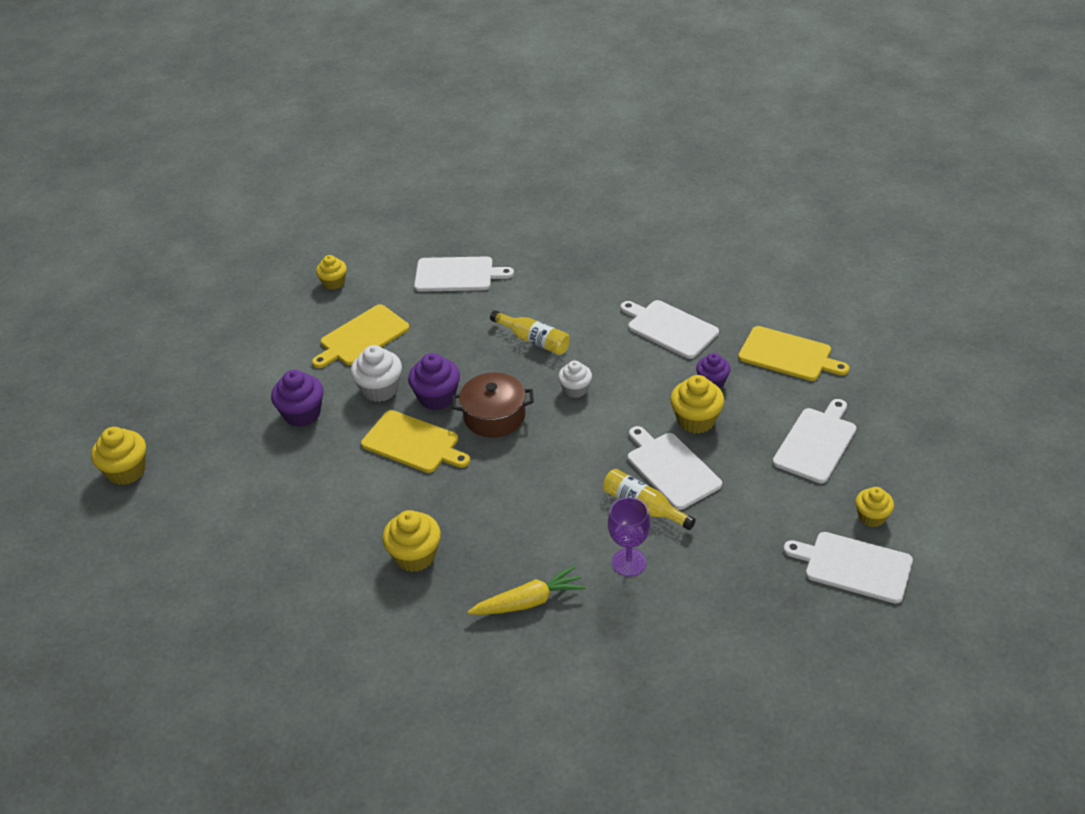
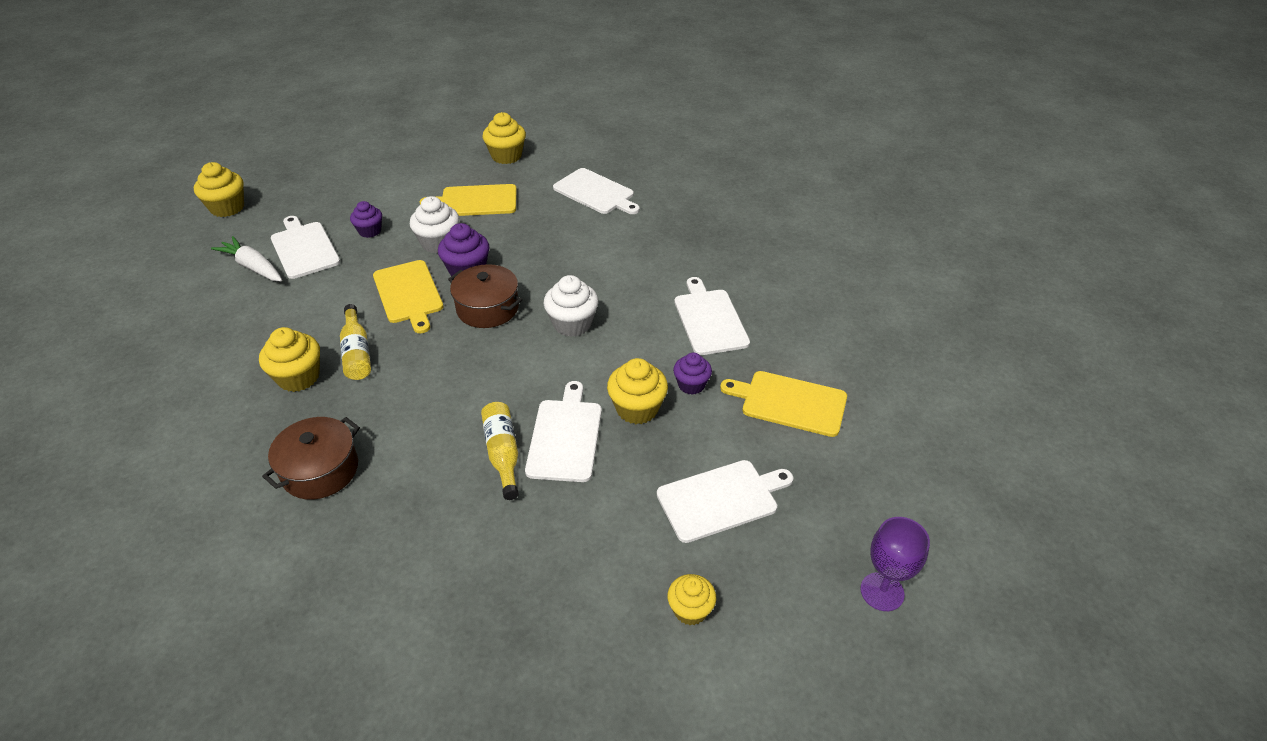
camera: 35 degrees right, 0 degrees up
(239, 503) = (253, 267): none -> white carrot
(302, 414) = (370, 231): purple cupcake -> purple cupcake, size x0.66
(334, 282) = (506, 156): yellow cupcake -> yellow cupcake, size x1.52
(528, 601) = (320, 470): yellow carrot -> brown pot
(534, 340) = (589, 268): yellow bottle -> yellow bottle (357, 352)
(575, 389) = (572, 324): white cupcake -> white cupcake, size x1.52
(629, 562) = (431, 493): purple goblet -> purple goblet (882, 592)
(788, 355) = (789, 402): yellow cutting board -> yellow cutting board turned 135 degrees clockwise
(854, 566) = (613, 647): white cutting board -> white cutting board (304, 248)

